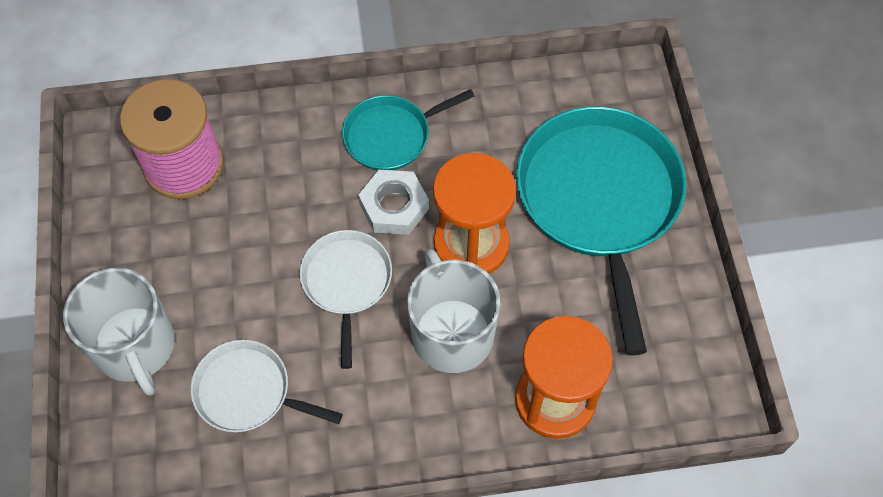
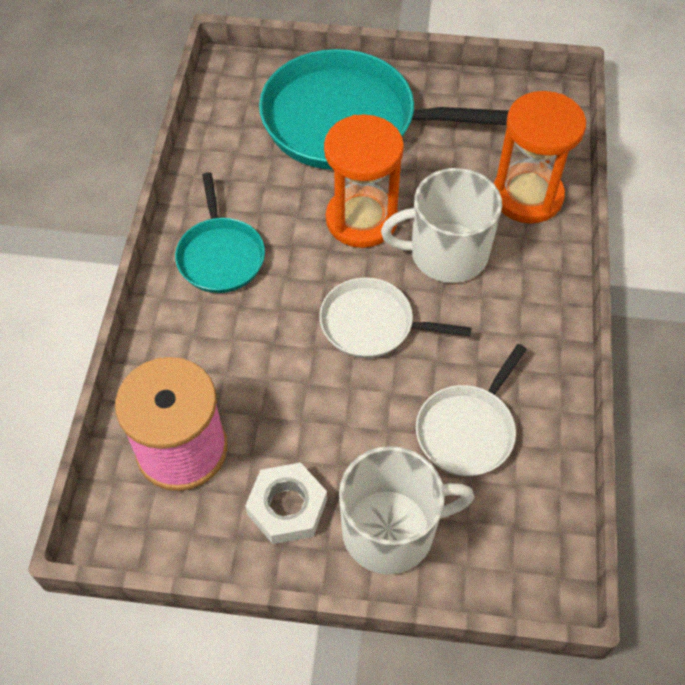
camera: 75 degrees left, 5 degrees down
(394, 206) = (301, 269): white nut -> white nut (287, 507)

